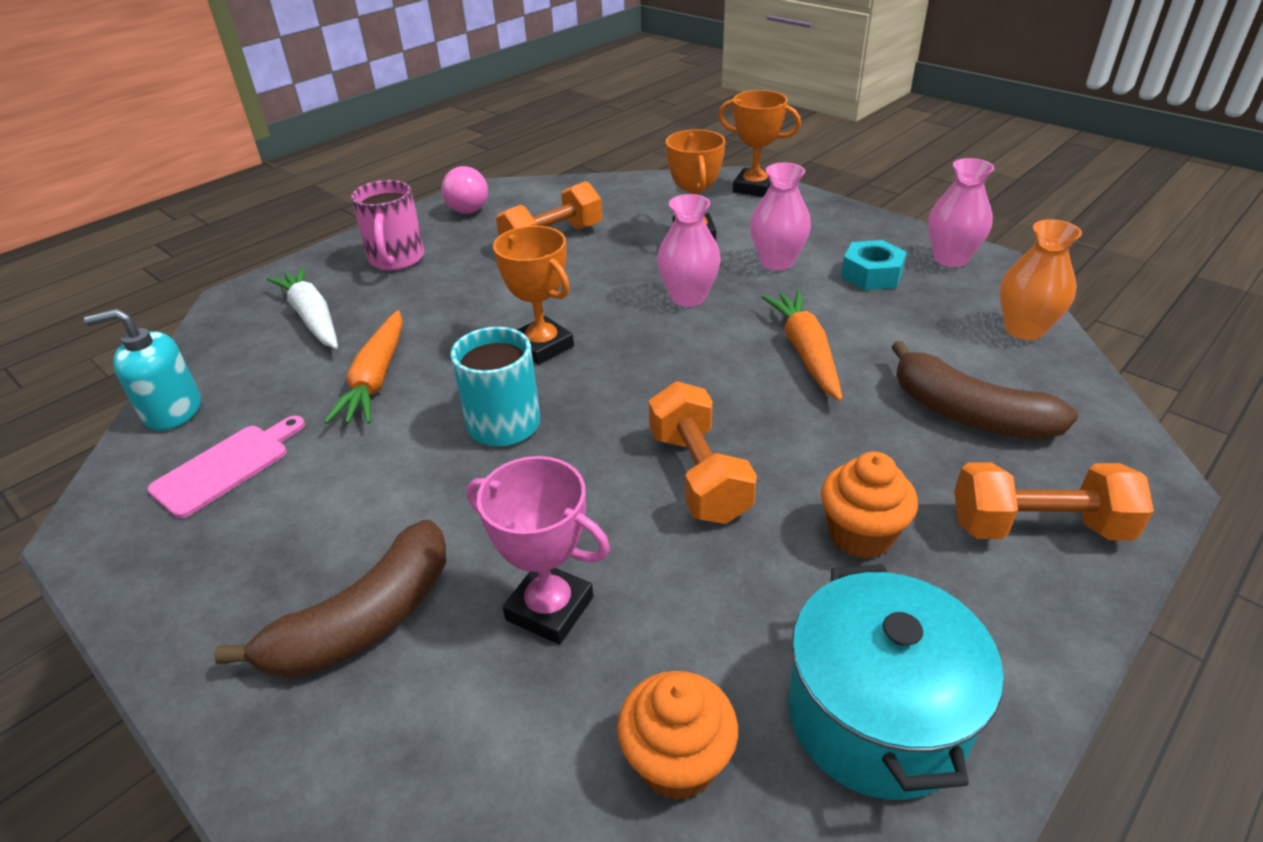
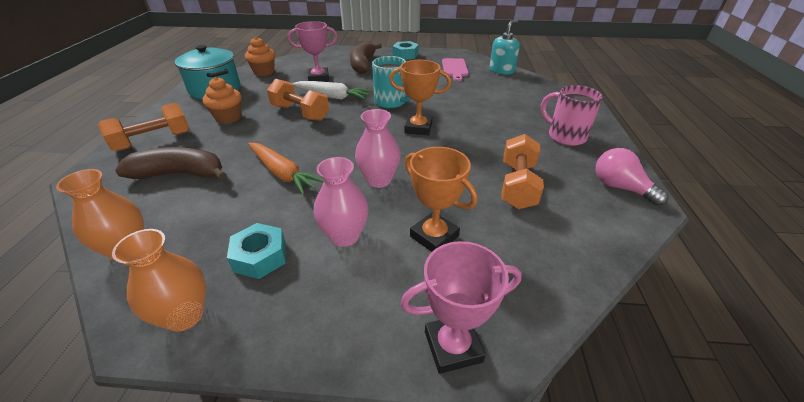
camera: 140 degrees right, 0 degrees up
(197, 608) = (405, 55): none -> turquoise nut
(312, 318) = (531, 102): white carrot -> white carrot (332, 96)
(376, 379) = (460, 96): orange carrot -> none
(754, 188) = (453, 346): orange trophy -> pink trophy
(950, 259) = (185, 315): pink vase -> orange vase

